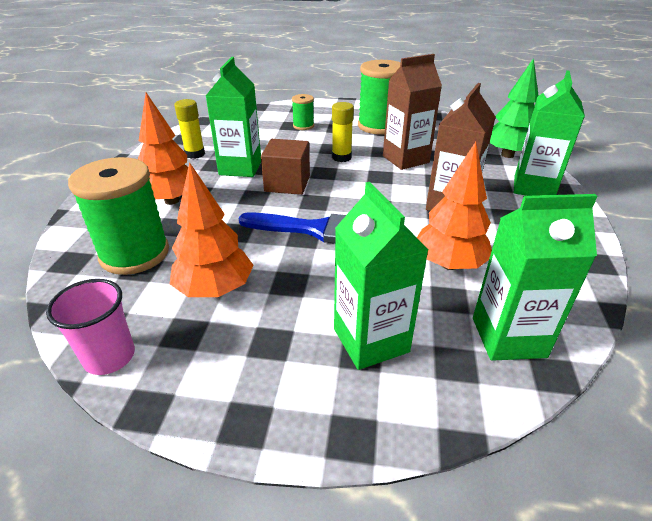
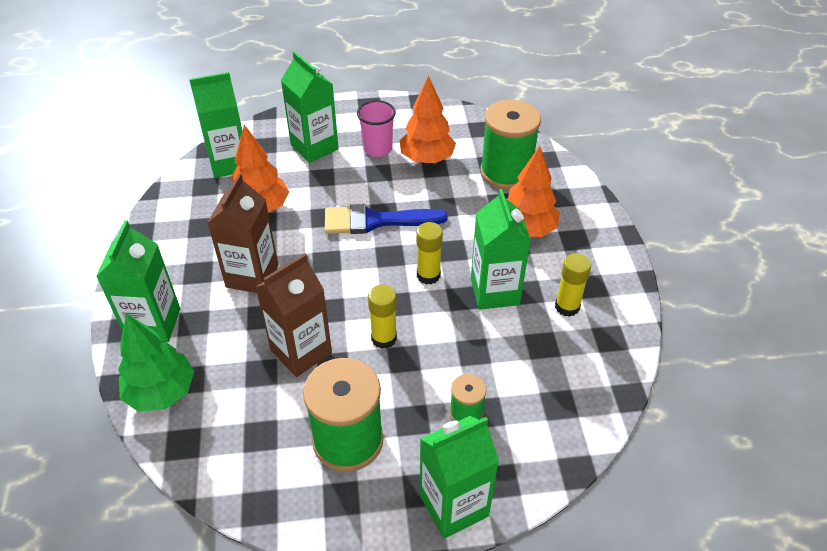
camera: 165 degrees right, 10 degrees up
(109, 357) = (458, 115): pink cup -> pink cup (377, 148)
(287, 184) = (428, 275): brown cube -> yellow glue stick
(328, 105) = (454, 505): none -> green carton

